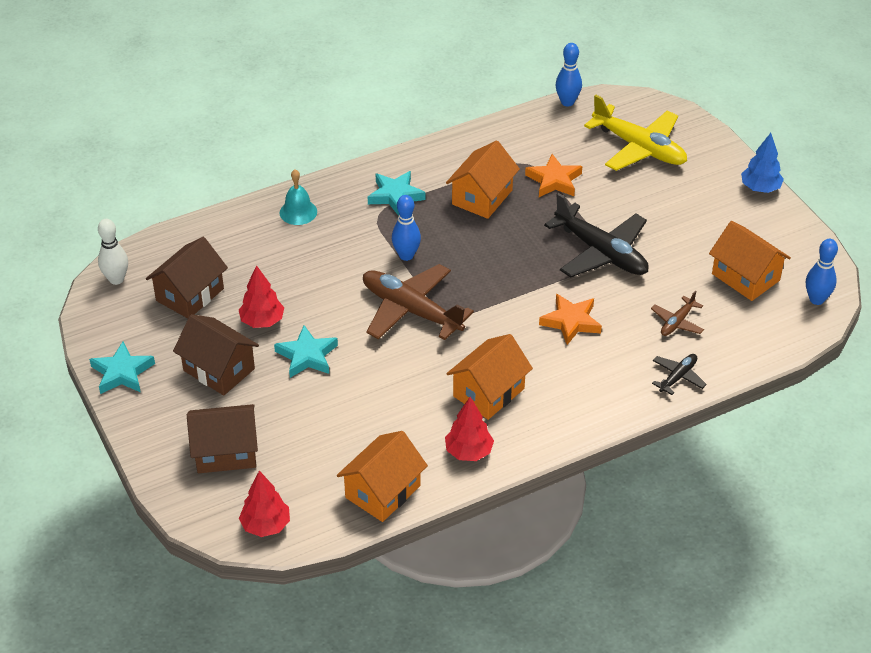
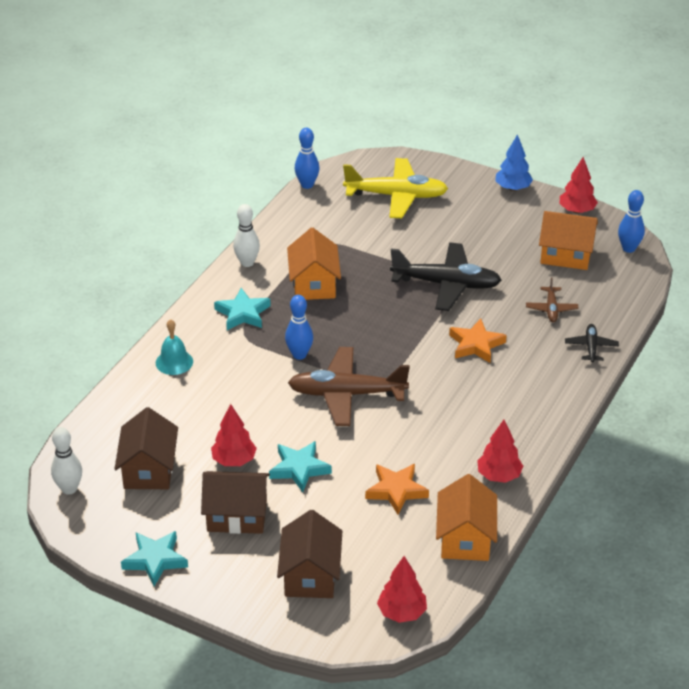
camera: 35 degrees left, 5 degrees down
(225, 452) = (310, 575): brown house -> brown house turned 45 degrees counterclockwise
(444, 151) = (247, 263): none -> white bowling pin
(488, 392) = (468, 425): orange house -> none
(554, 180) = (357, 247): orange star -> orange star (396, 491)
(802, 238) = (577, 211): none -> red tree

